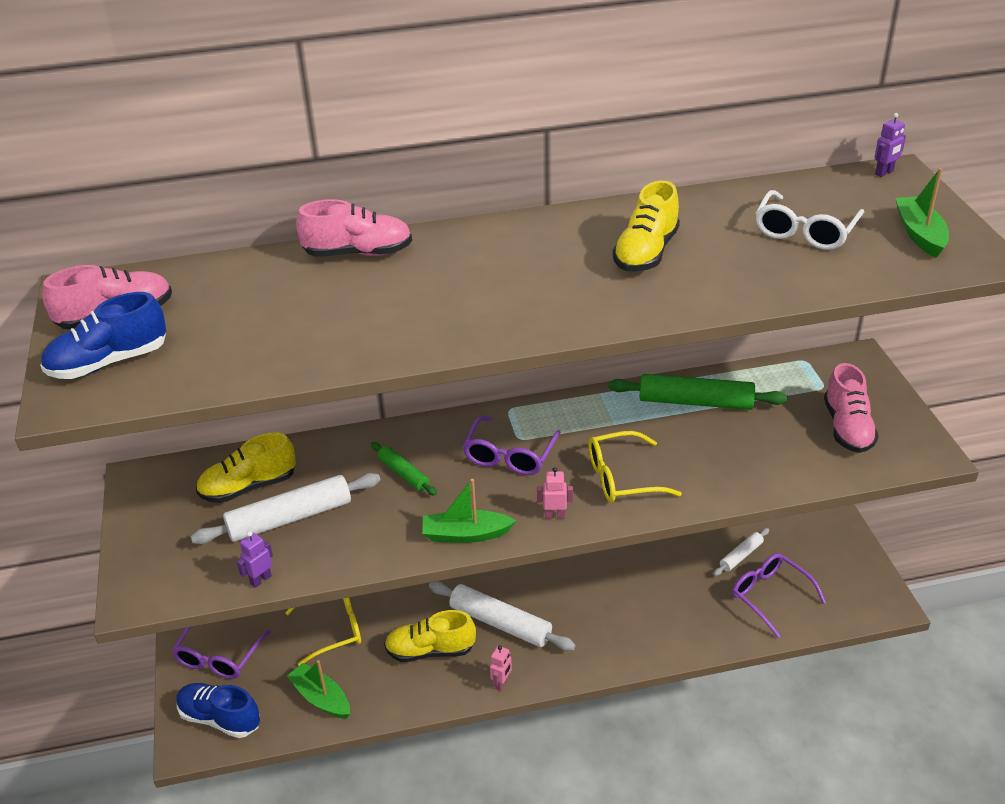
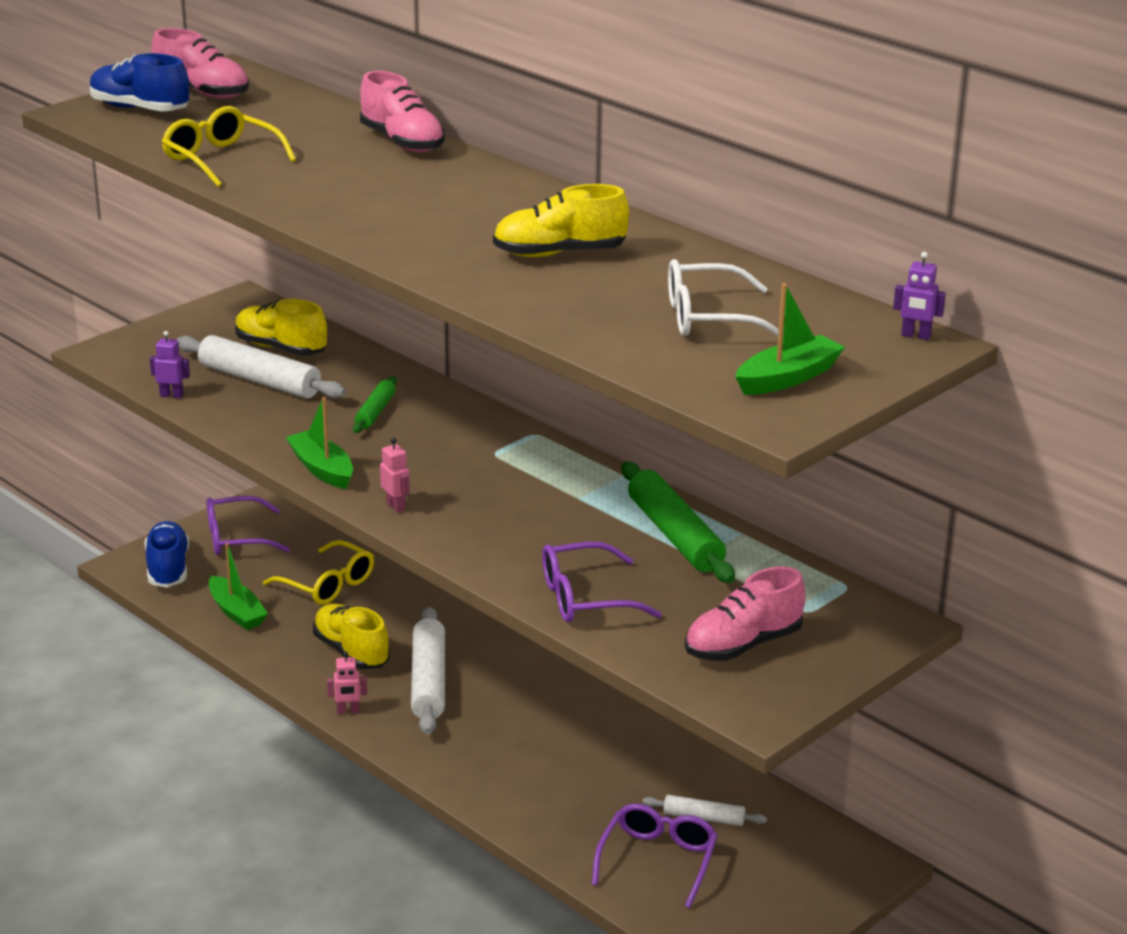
camera: 55 degrees right, 10 degrees down
(321, 698) = (237, 612): green boat -> green boat turned 135 degrees clockwise
(509, 455) = (461, 456): purple glasses -> purple glasses (585, 598)
(622, 478) = (493, 526): yellow glasses -> yellow glasses (221, 159)

